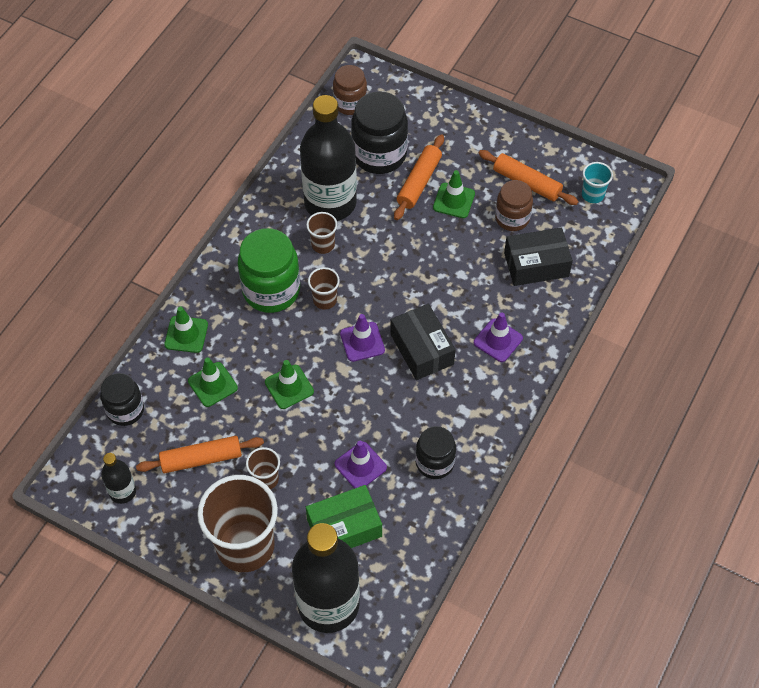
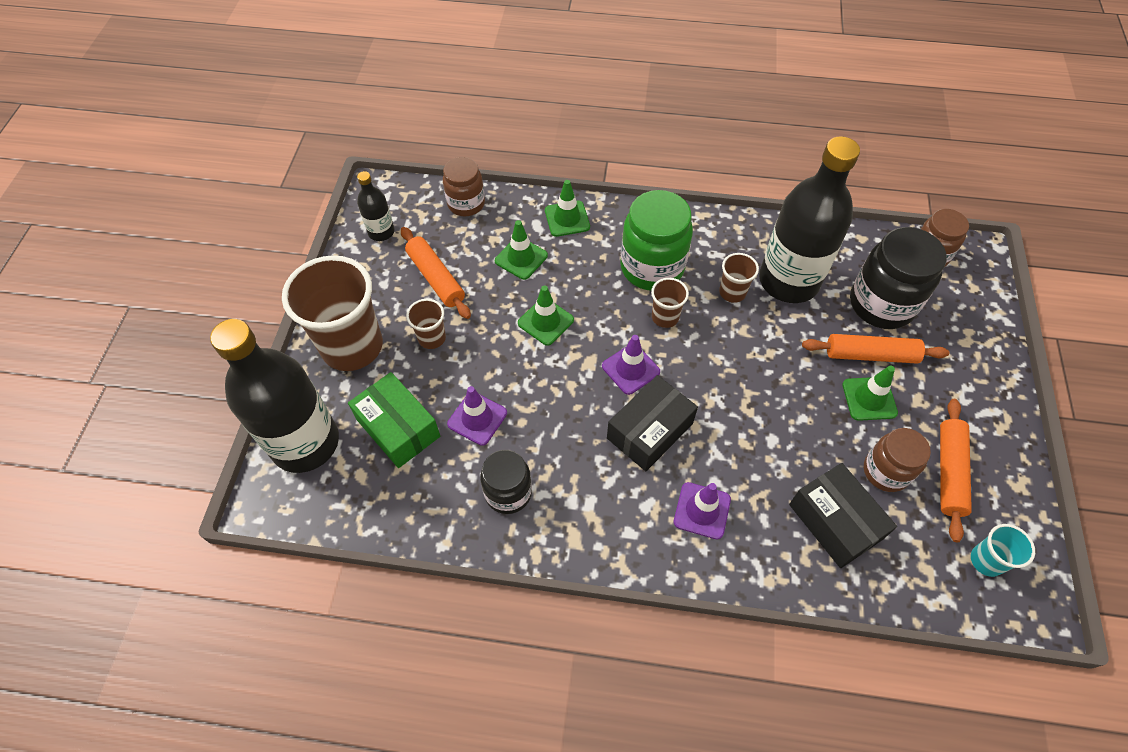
camera: 70 degrees right, 0 degrees up
(125, 410) = (466, 204): black jar -> brown jar

